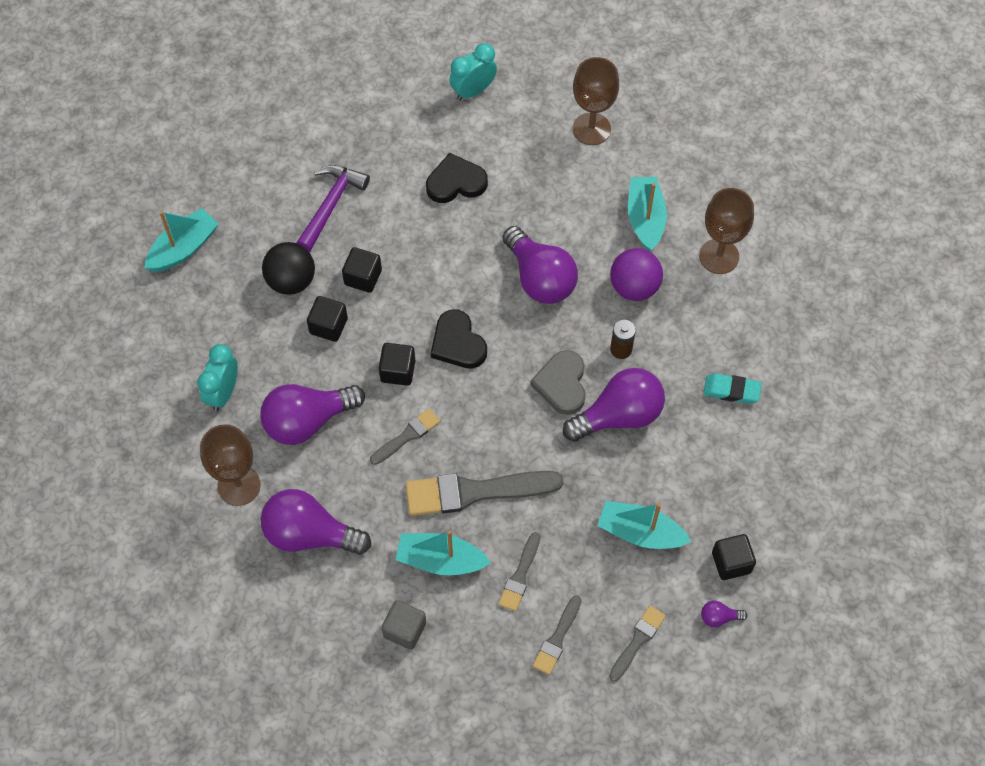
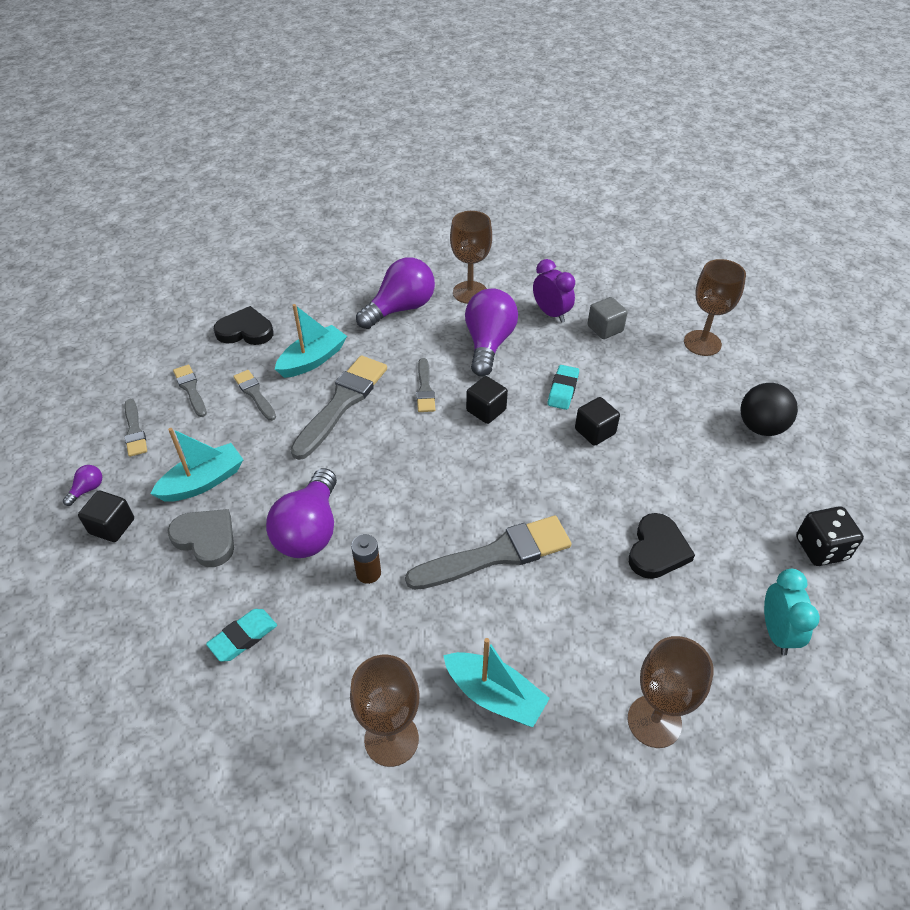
camera: 125 degrees right, 15 degrees down
(184, 248) = (702, 343): turquoise boat -> brown goblet
(223, 392) = (551, 313): turquoise clock -> purple clock
(291, 281) = (624, 388): black ball -> black ball (761, 427)
(328, 326) = (563, 390): black cube -> turquoise eraser
(331, 205) = (689, 446): purple hammer -> none
(378, 89) = (821, 548): none -> black dice
(405, 630) = (287, 321): grey cube -> grey cube (605, 328)
(458, 343) = (479, 459): black heart -> black heart (245, 331)
(540, 278) = (496, 555): purple light bulb -> grey brush
(562, 384) = (376, 507): grey heart -> grey heart (206, 539)
(634, 287) = (422, 628): purple ball -> none

